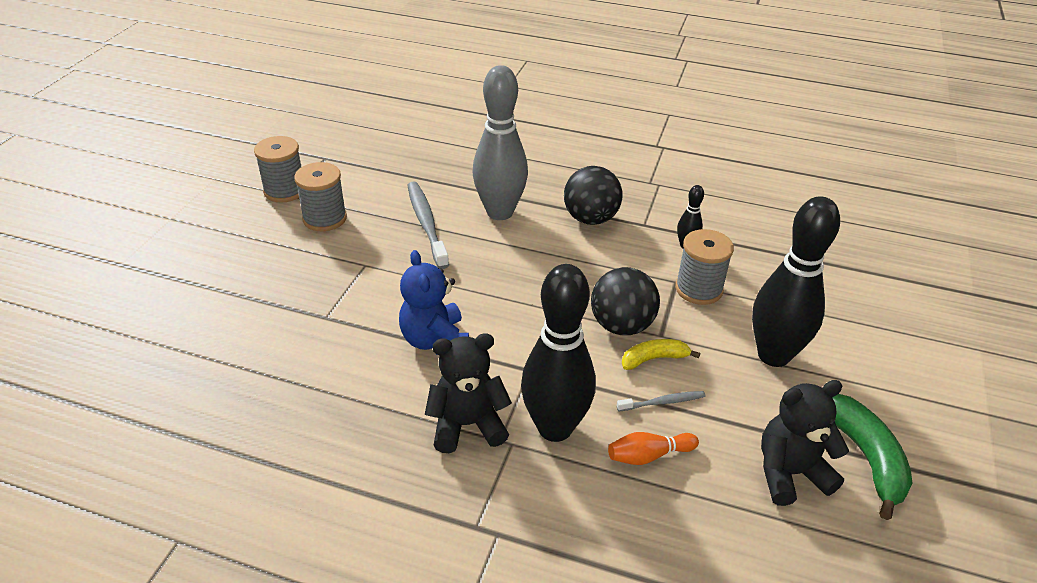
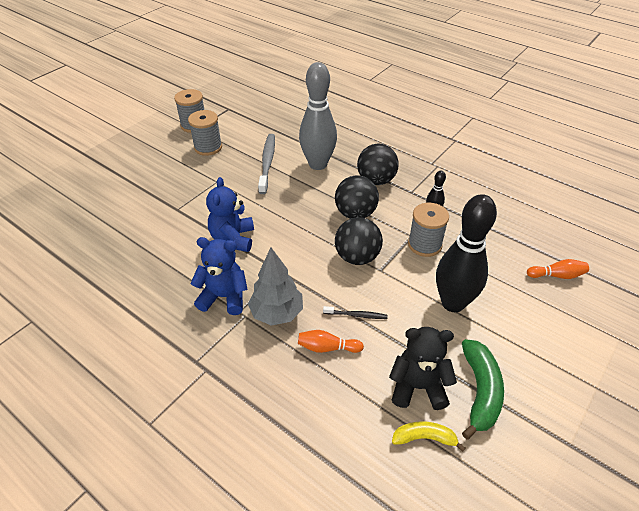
camera: 20 degrees right, 5 degrees up
(467, 425) = (224, 297): black teddy bear -> blue teddy bear
(555, 428) = (277, 313): black bowling pin -> grey tree
(587, 268) = (355, 213): none -> black ball
(654, 359) = (366, 285): yellow banana -> yellow banana (424, 438)
(663, 402) = (356, 315): grey toothbrush -> black toothbrush
(874, 291) = (557, 275): none -> orange bowling pin

